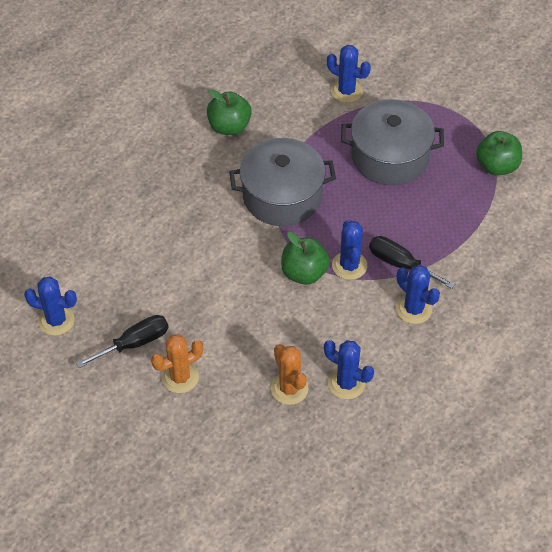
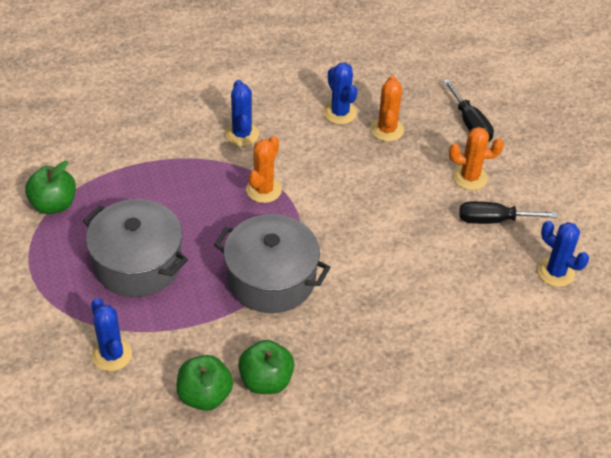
camera: 150 degrees left, 5 degrees down
(304, 273) = (307, 203): green apple -> green apple (205, 395)
(349, 265) = (263, 190): blue cactus -> orange cactus
(400, 264) = (220, 170): black screwdriver -> black screwdriver (470, 124)

